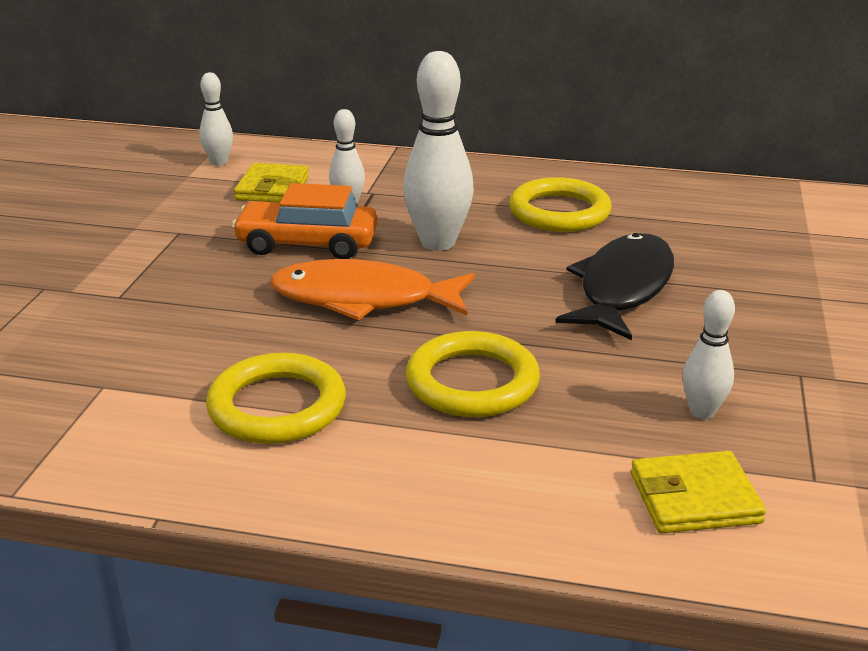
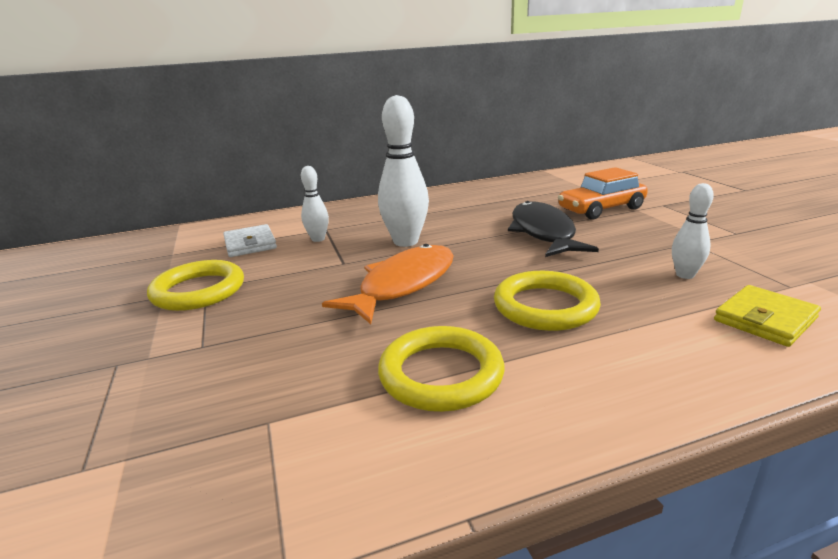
camera: 30 degrees left, 5 degrees down
(219, 162) = (189, 241): white bowling pin -> none
(272, 188) = (250, 244): yellow wallet -> white wallet
(307, 244) = (318, 266): orange car -> orange car (601, 209)
(363, 299) = (403, 284): orange fish -> orange fish turned 150 degrees clockwise
(559, 212) = (452, 209): yellow ring -> yellow ring (198, 291)

